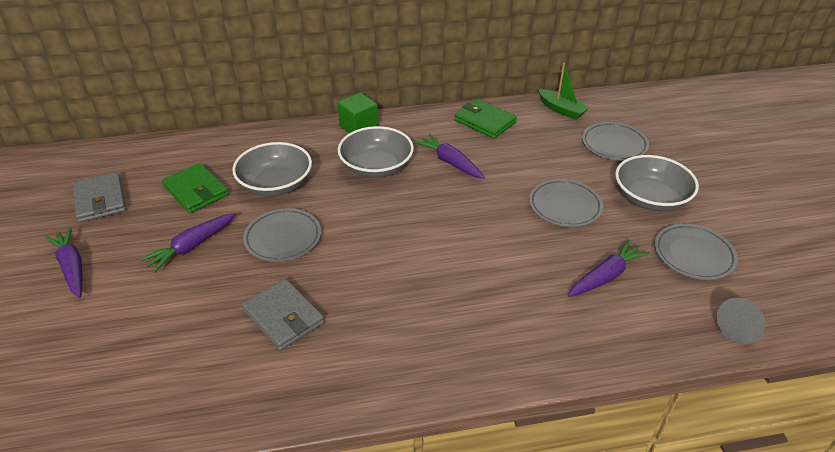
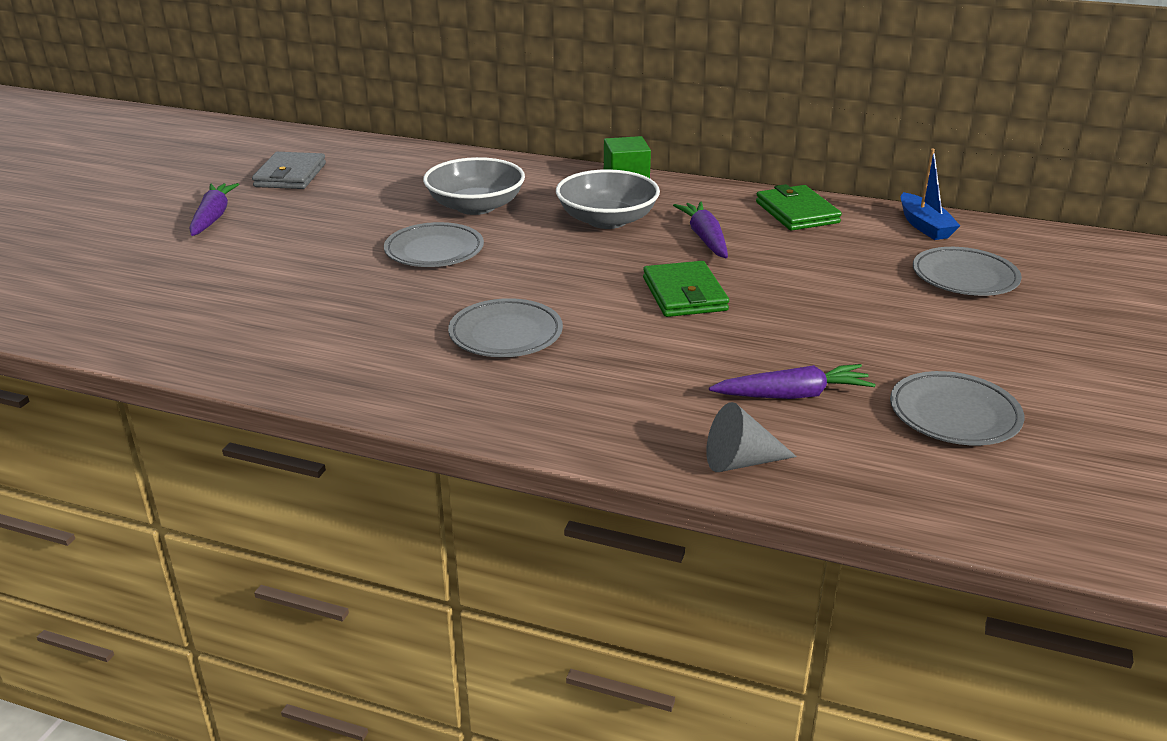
camera: 30 degrees right, 10 degrees down
(192, 246) = (337, 232): purple carrot -> none
(196, 191) = (388, 191): green wallet -> green wallet (684, 294)
(283, 317) = (365, 311): grey wallet -> none
(561, 110) = (924, 226): green boat -> blue boat
(565, 206) = (814, 316): grey plate -> grey plate (506, 334)
(650, 198) = (955, 342): grey bowl -> none
(740, 328) = (937, 505): grey cone -> grey cone (740, 461)

